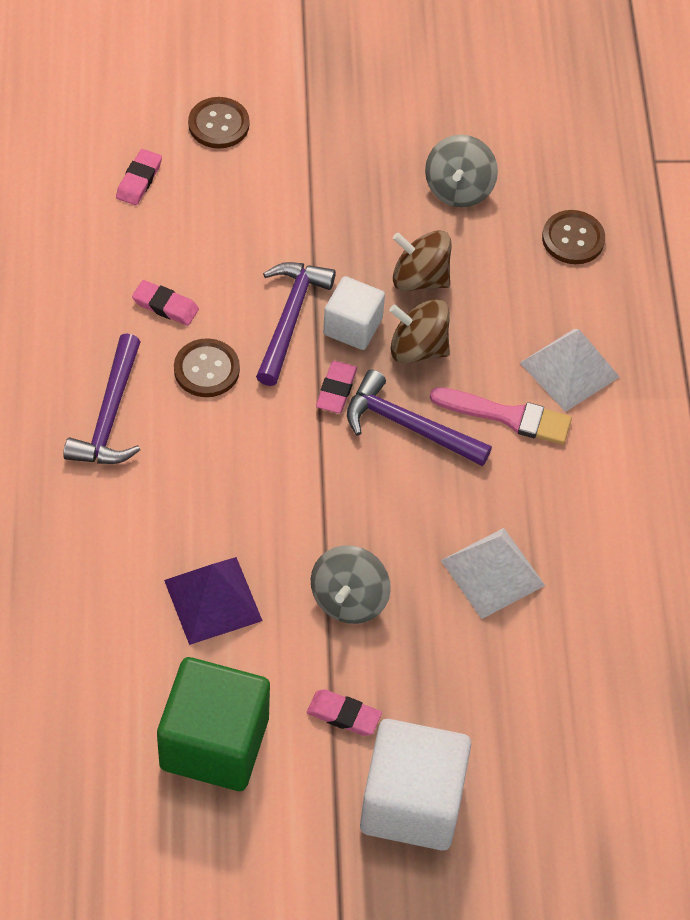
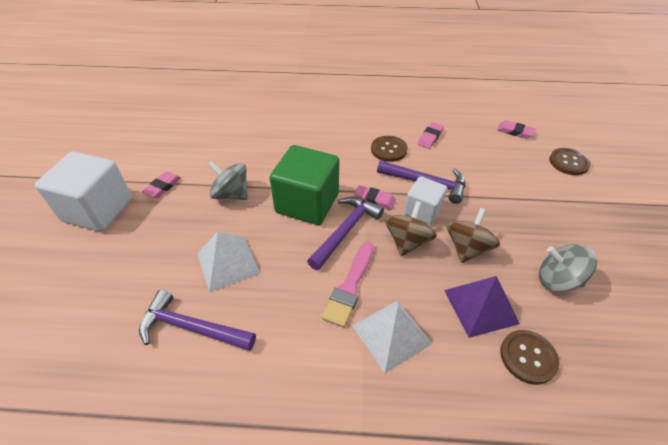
camera: 100 degrees right, 10 degrees down
(110, 415) = (361, 118): purple hammer -> purple hammer (191, 328)
(213, 600) = (247, 145): purple pyramid -> purple pyramid (481, 306)
(214, 743) = (170, 142): green cube -> green cube (307, 203)

